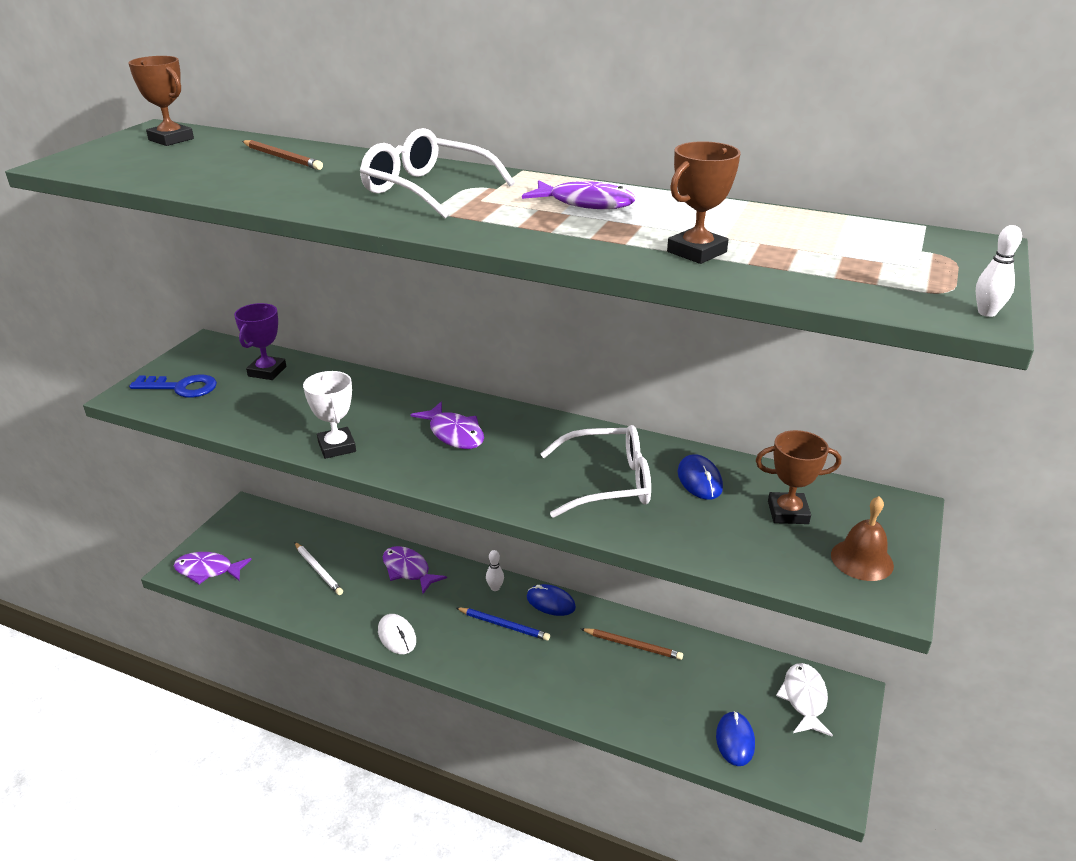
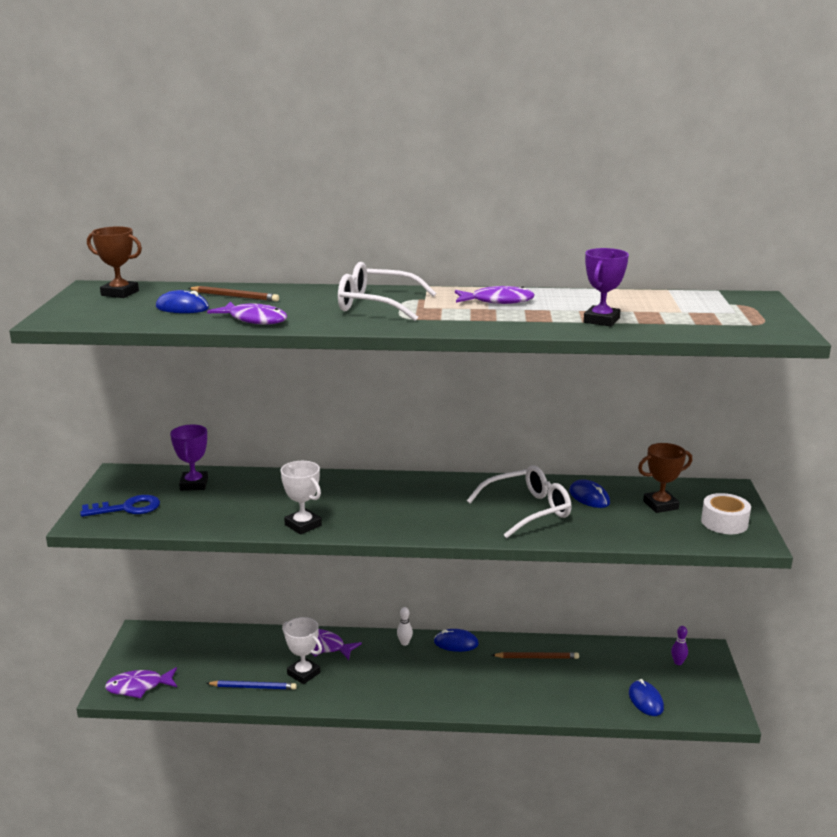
camera: 20 degrees left, 10 degrees down
(208, 165) = (182, 308): none -> blue mouse
(318, 570) = (243, 664): white pencil -> none
(370, 597) = (303, 673): none -> white trophy
(397, 636) = (345, 695): white mouse -> none
(454, 434) = (389, 500): purple fish -> purple fish (254, 320)
(504, 625) = (428, 667): blue pencil -> blue pencil (253, 687)
(696, 252) = (601, 320): brown trophy -> purple trophy
(804, 699) = (678, 662): white fish -> purple bowling pin
(862, 560) = (724, 522): brown bell -> white tape
(987, 313) = (793, 330): white bowling pin -> none

